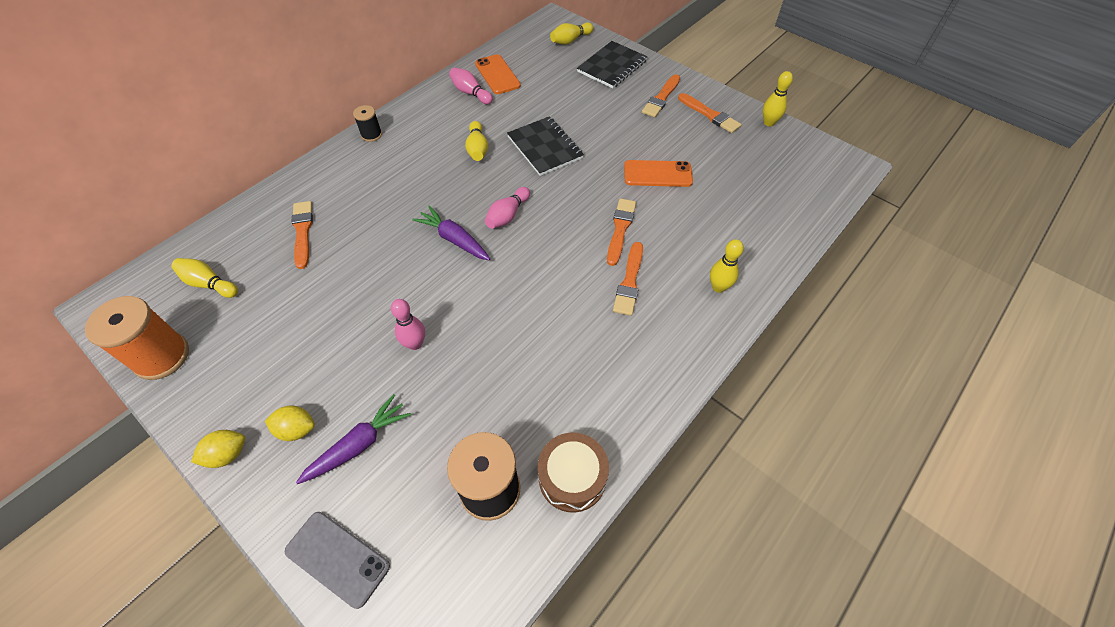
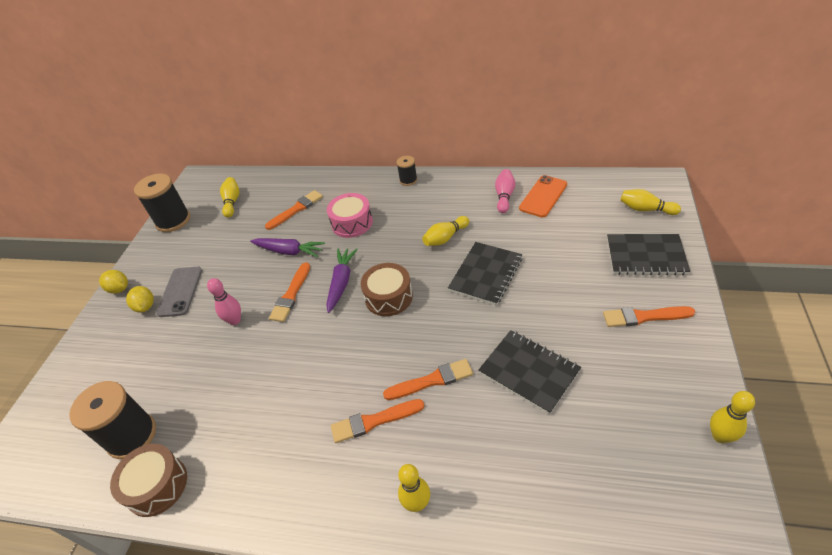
camera: 65 degrees right, 10 degrees down
(162, 356) = (173, 221): orange spool -> black spool
(337, 558) = (64, 383): grey phone -> grey phone (180, 291)
(358, 445) = (144, 342): purple carrot -> purple carrot (289, 251)
(381, 198) = (352, 223): none -> pink drum
(507, 215) = (388, 297): pink bowling pin -> brown drum
(657, 174) = (529, 372): orange phone -> black notebook
(710, 115) = (666, 371): orange brush -> orange brush (291, 295)

